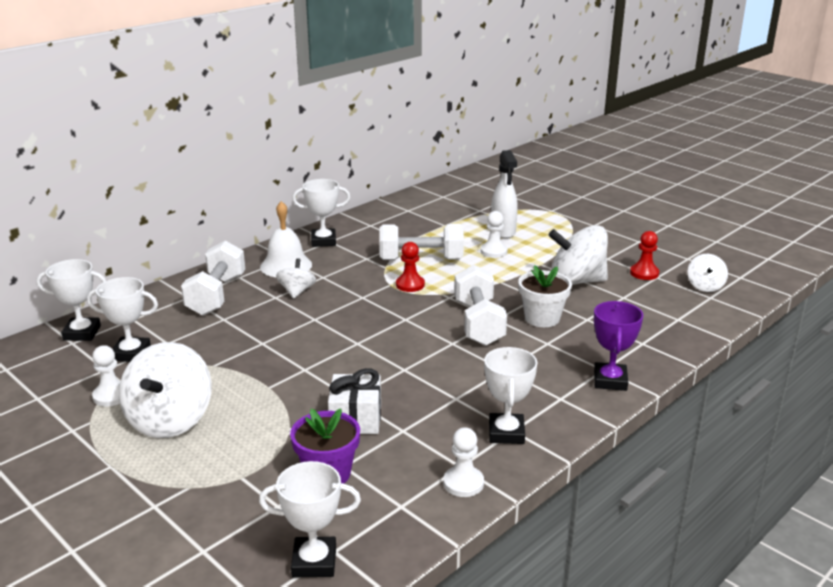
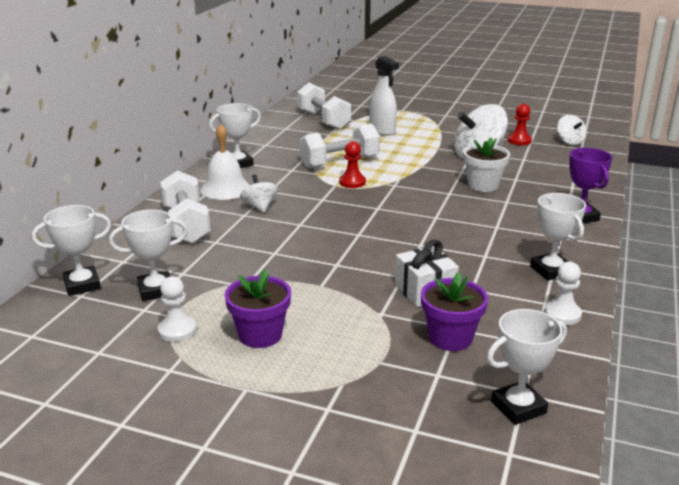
camera: 25 degrees left, 0 degrees up
(170, 420) = (260, 335): white spinning top -> purple flower pot
(478, 323) = (439, 198): white dumbbell -> white dumbbell (323, 120)
(494, 251) = (391, 146): white pawn -> none

